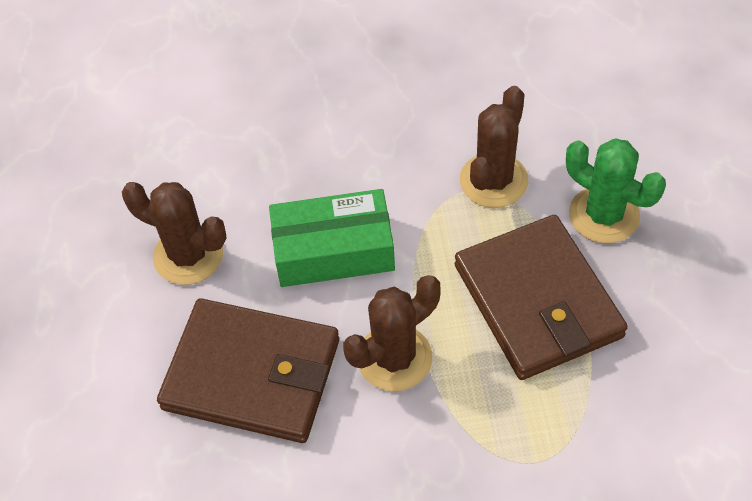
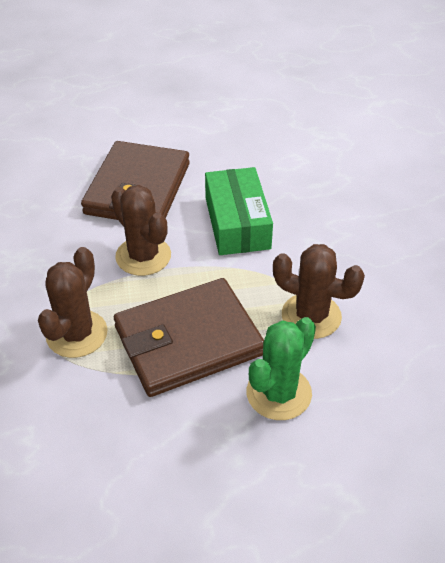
camera: 85 degrees right, 10 degrees down
(188, 255) = (232, 155): brown cactus -> brown cactus (77, 334)

